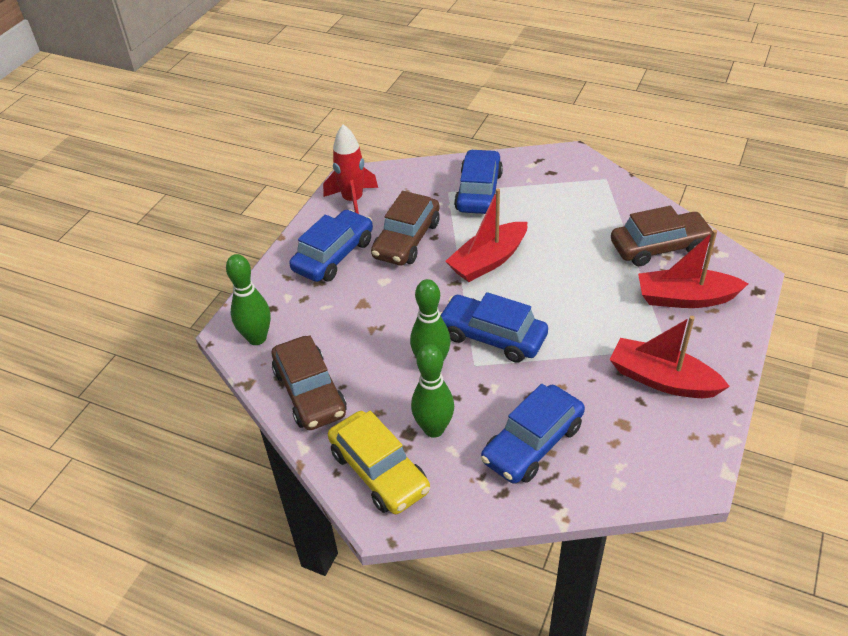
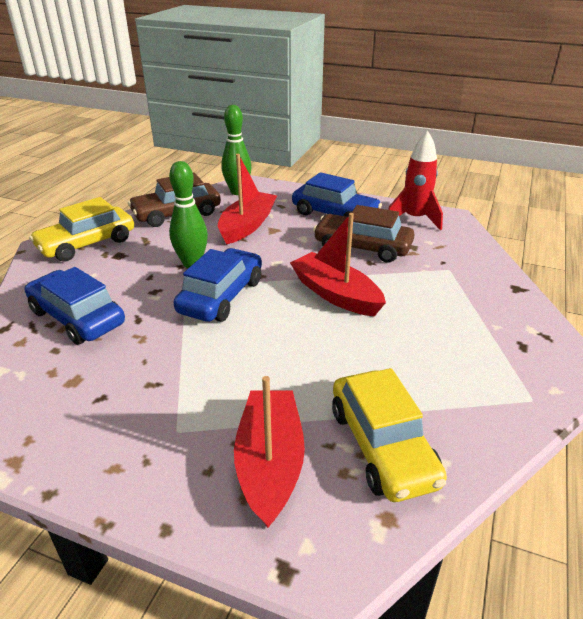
camera: 85 degrees right, 10 degrees down
(434, 429) = (118, 266): green bowling pin -> none
(479, 191) = (456, 288): blue car -> none
(659, 247) = (382, 446): brown car -> yellow car
(662, 379) = (125, 420): red boat -> red boat (247, 225)

